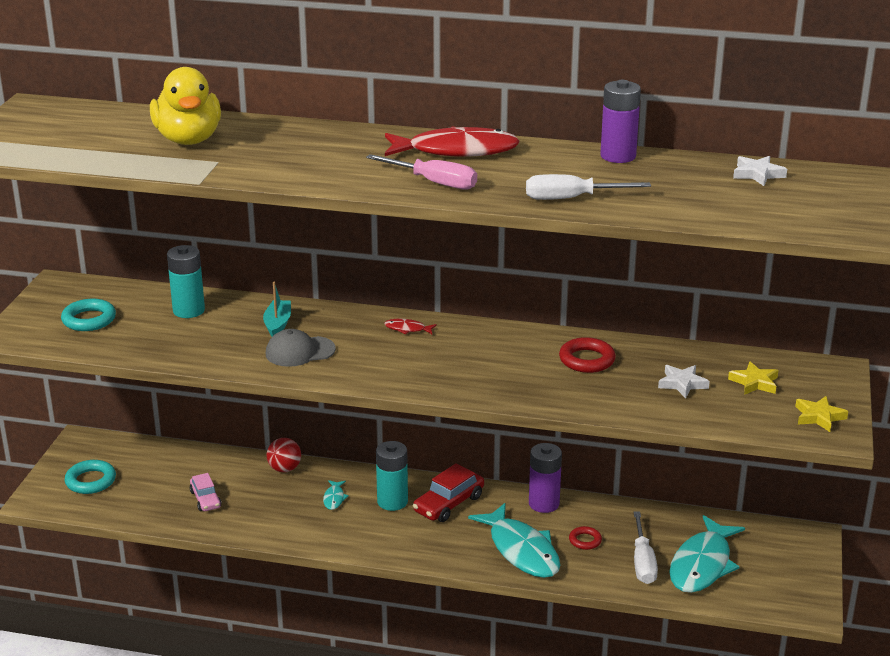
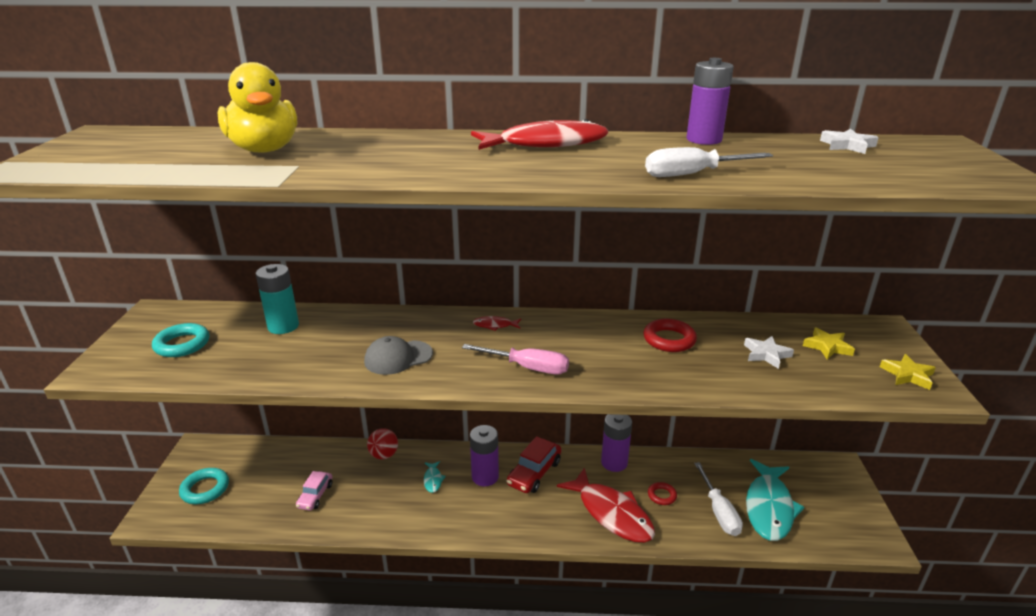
camera: 10 degrees left, 0 degrees up
(205, 499) = (315, 495): pink car -> pink car turned 45 degrees clockwise
(278, 324) = (371, 332): turquoise boat -> none
(392, 501) = (485, 477): turquoise battery -> purple battery
(434, 182) = (540, 170): pink screwdriver -> pink screwdriver (528, 367)
(521, 550) = (611, 513): turquoise fish -> red fish

